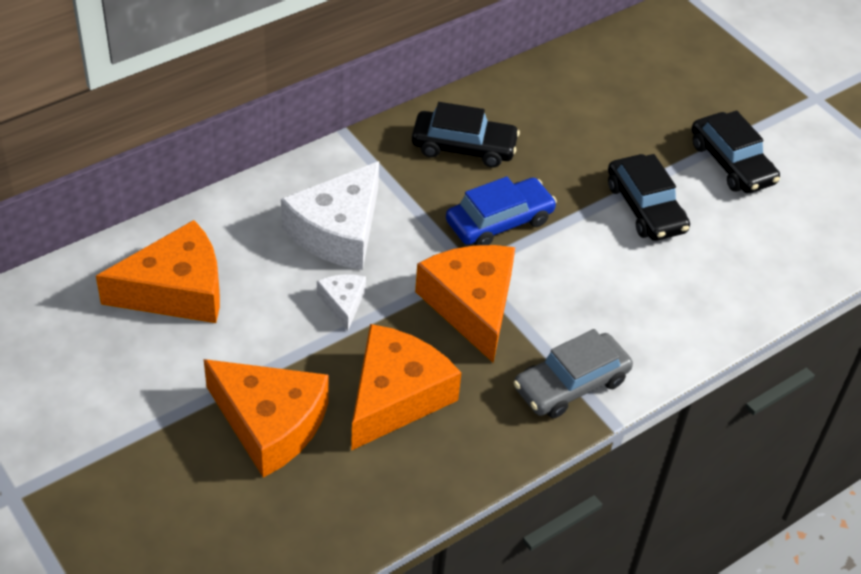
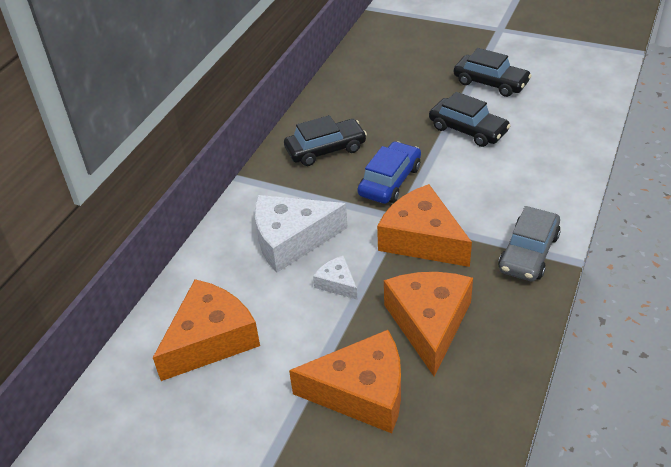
camera: 25 degrees left, 5 degrees down
(338, 231) = (291, 240): white cheese -> white cheese turned 75 degrees clockwise

